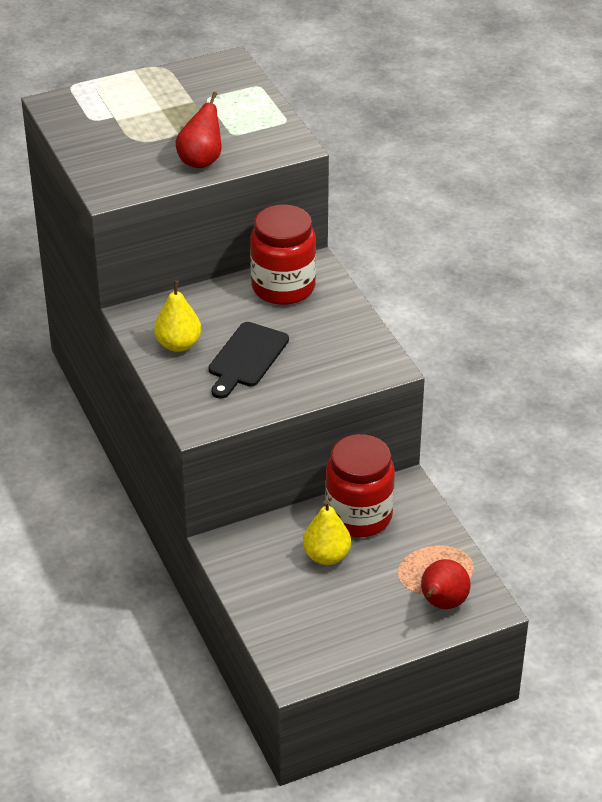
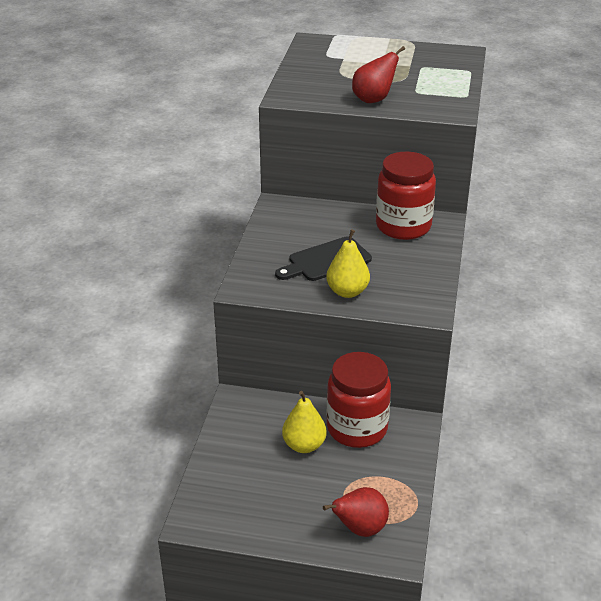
camera: 35 degrees right, 5 degrees down
(178, 344) = (287, 233): yellow pear -> yellow pear (347, 292)

